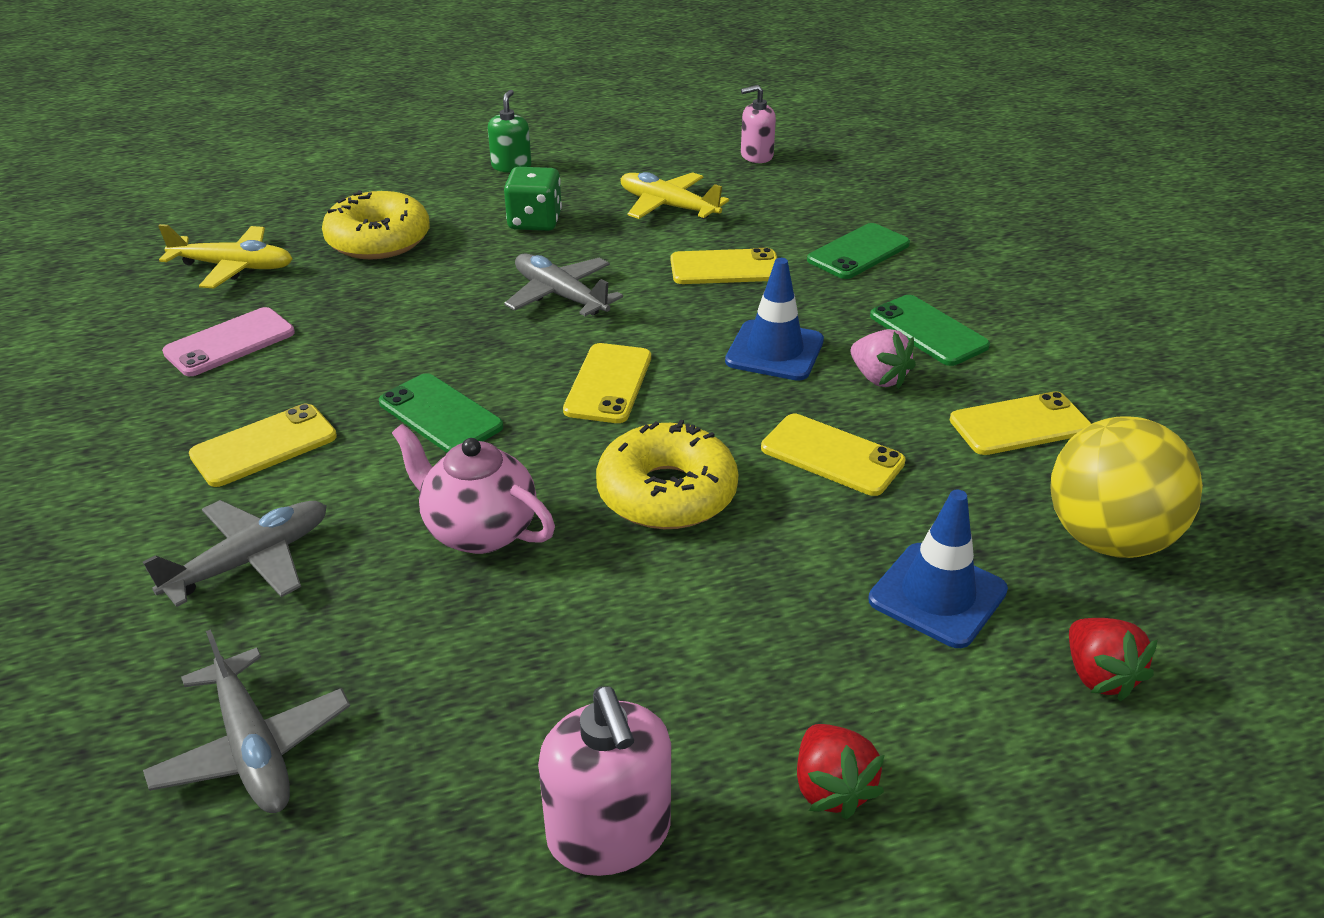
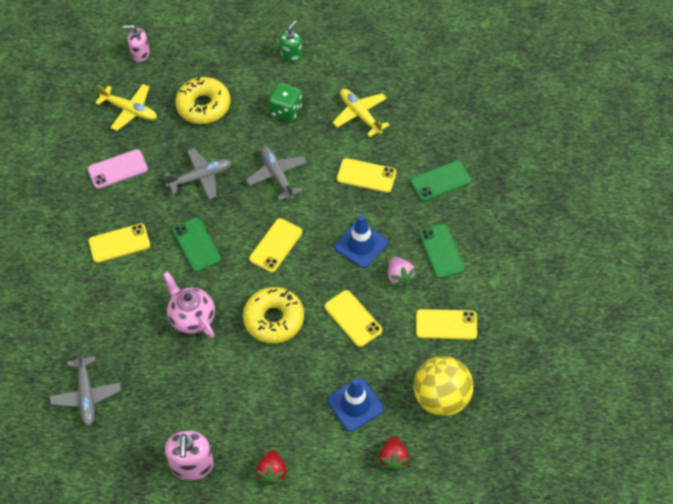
camera: 20 degrees right, 20 degrees up
(250, 561) = (102, 307): grey plane -> grey plane (201, 177)
(756, 156) = (430, 79): pink soap dispenser -> pink soap dispenser (140, 53)

